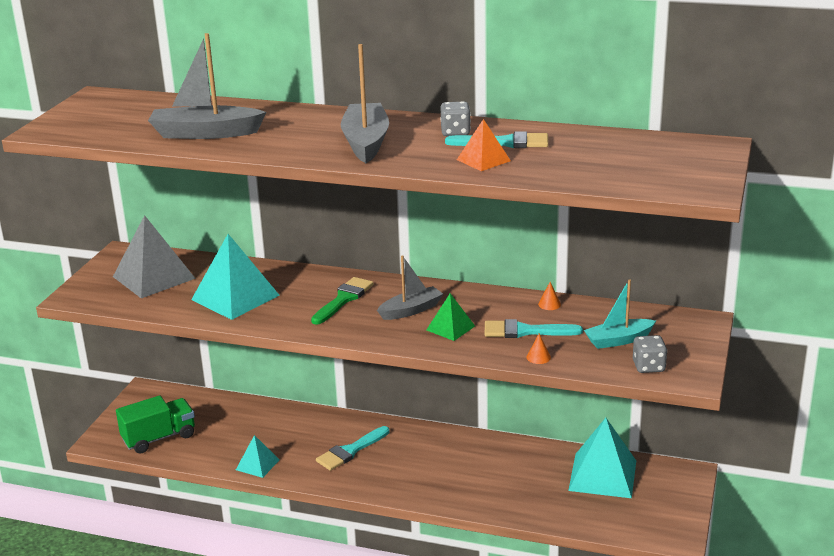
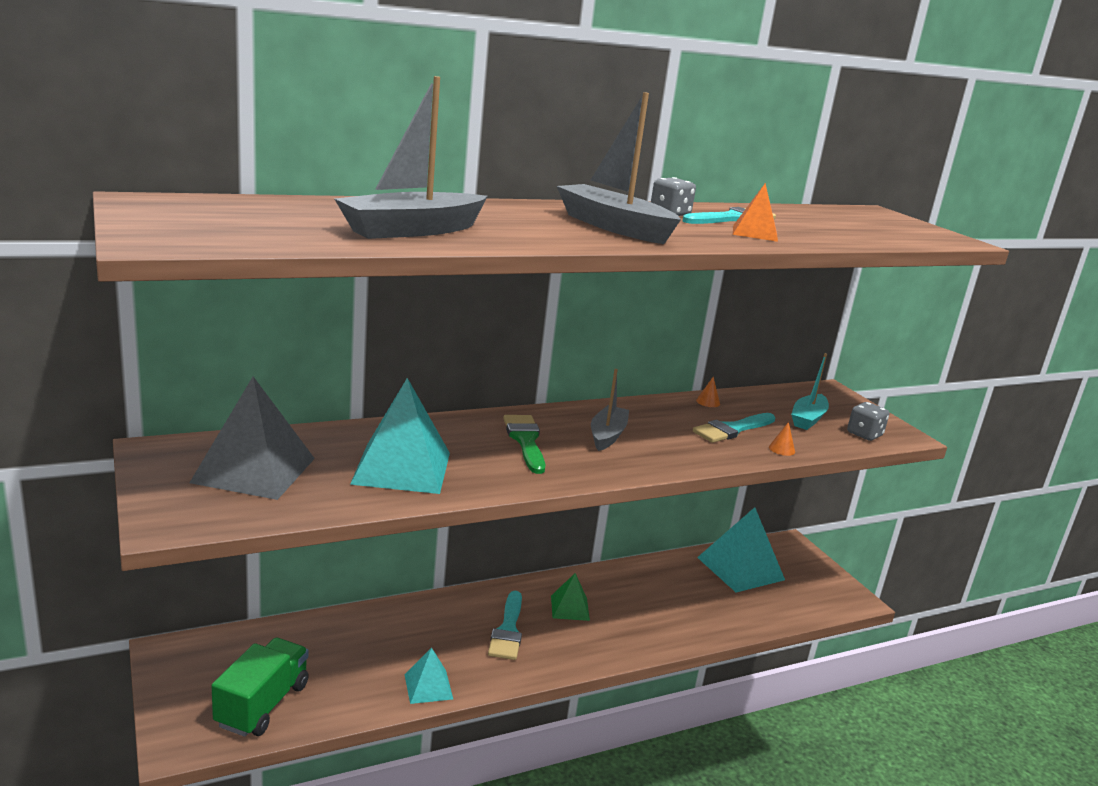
camera: 45 degrees left, 5 degrees down
(450, 328) = (670, 443): green pyramid -> green pyramid (570, 608)

